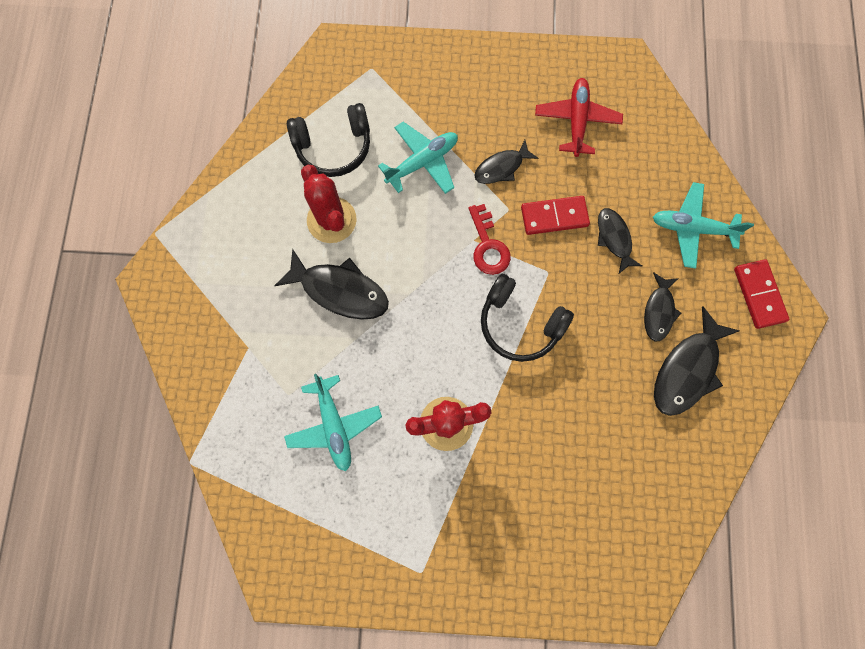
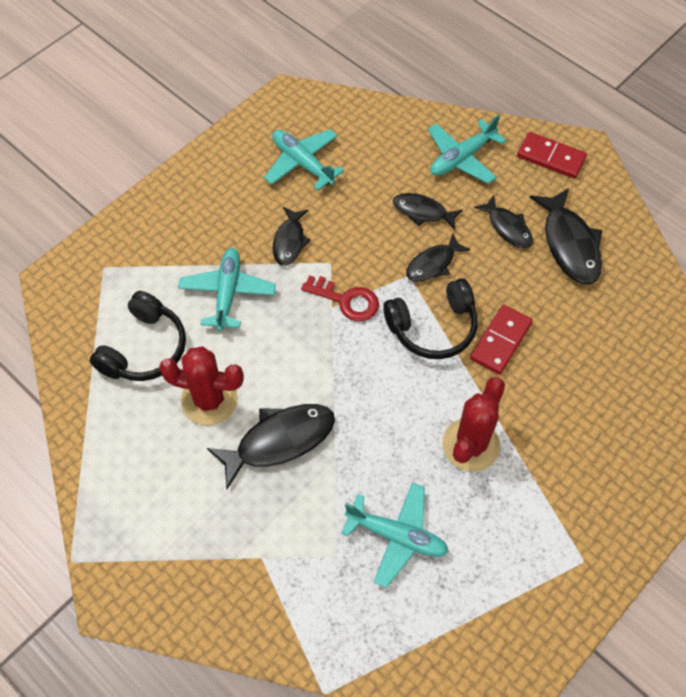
camera: 50 degrees left, 15 degrees down
(554, 217) = (366, 237): red domino -> red domino (501, 341)
(574, 281) = (433, 264): none -> black fish
(576, 121) = (302, 163): red plane -> turquoise plane

